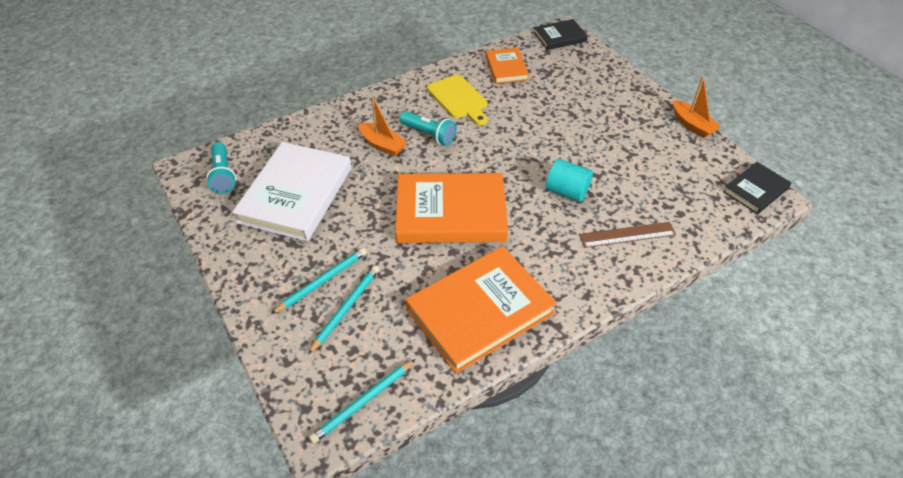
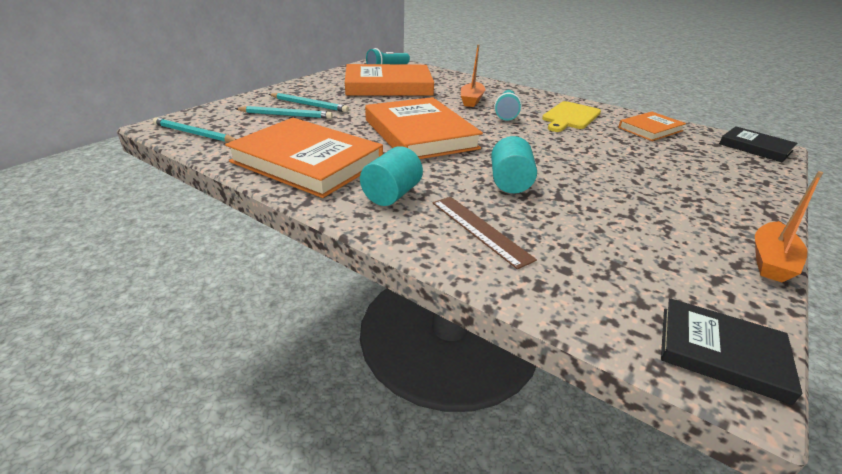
camera: 65 degrees right, 15 degrees down
(296, 195) = (388, 86): white book -> orange book
(563, 268) = (392, 195): none -> turquoise cylinder

